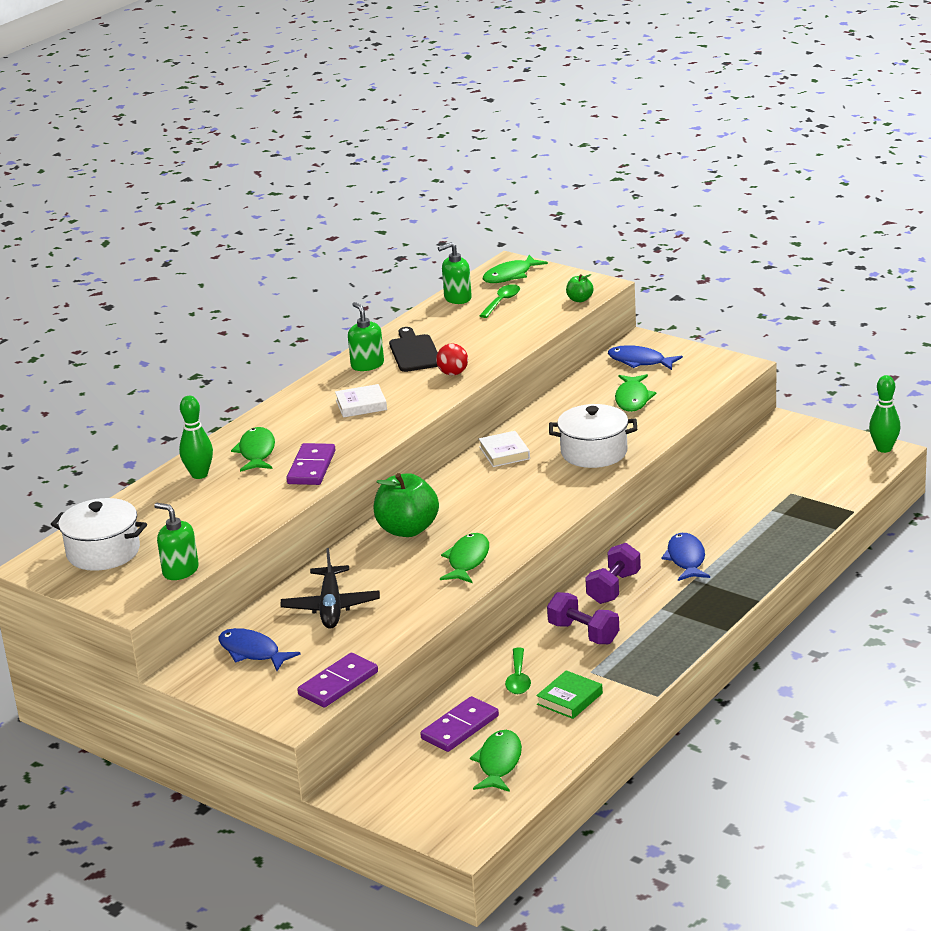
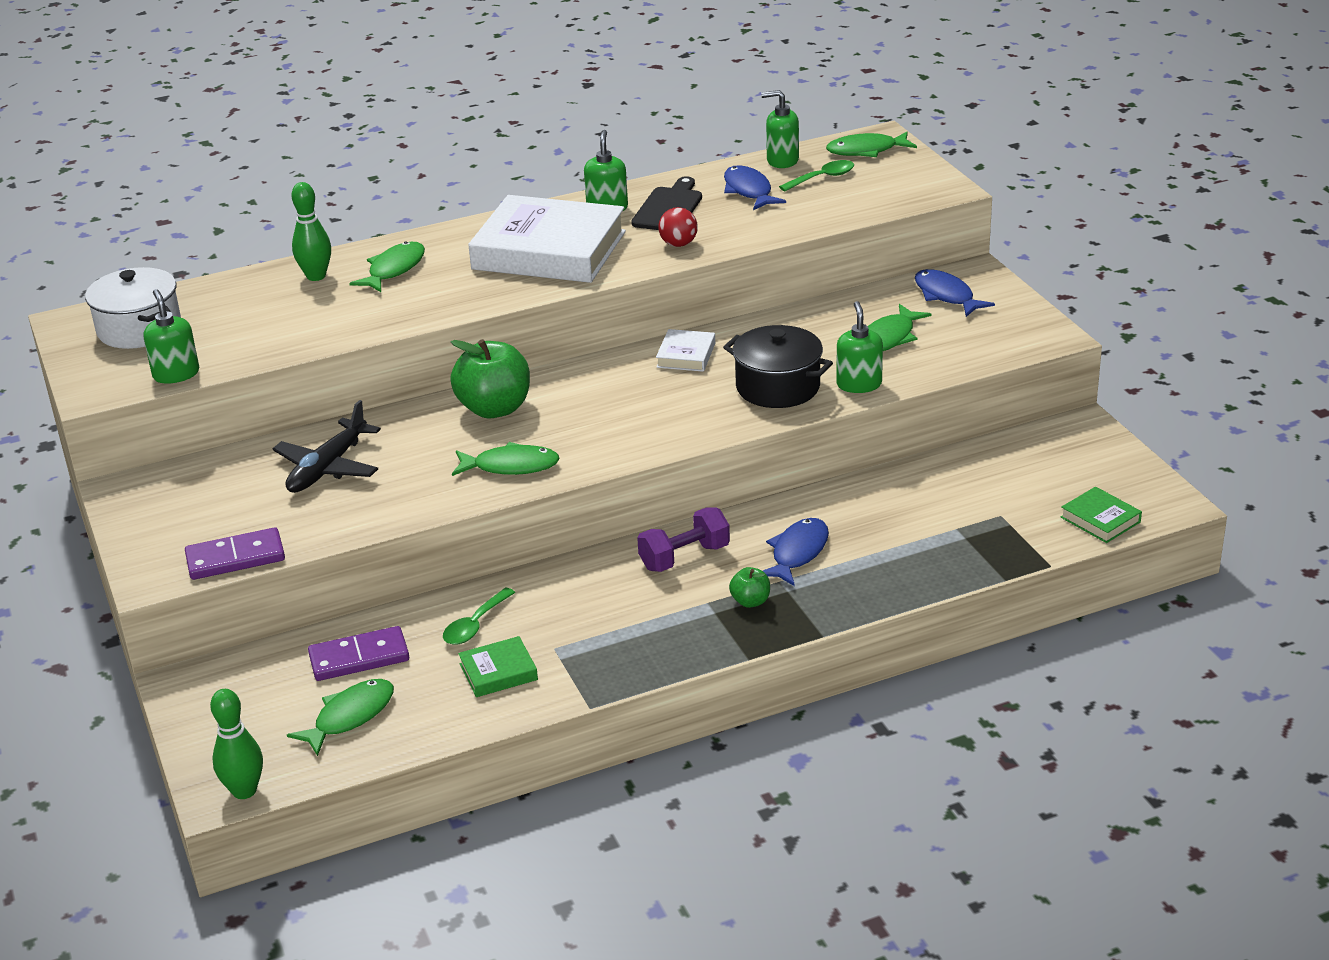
camera: 30 degrees right, 5 degrees up
(252, 652) = (203, 490): blue fish -> blue fish (749, 191)
(311, 467) = (422, 304): purple domino -> none
(361, 405) = (549, 250): white book -> white book, size x2.34
(467, 560) = (511, 466): green fish -> green fish turned 45 degrees clockwise
(579, 299) = (907, 200): green apple -> green apple (750, 601)
(583, 633) = (596, 599): purple dumbbell -> none
(594, 452) = (778, 387): white pot -> black pot
(647, 433) = (859, 384): none -> green soap dispenser
(855, 474) = (1100, 519): none -> green book
(884, 449) = (1170, 499): green bowling pin -> green bowling pin (244, 791)

